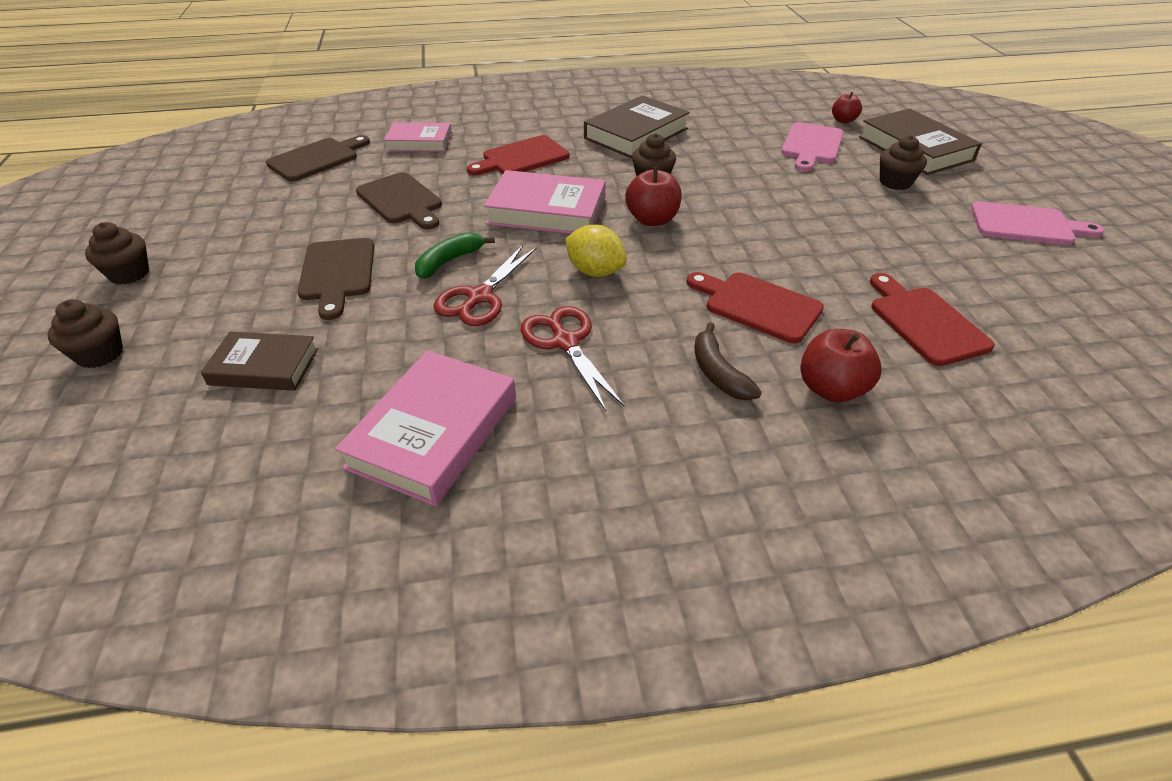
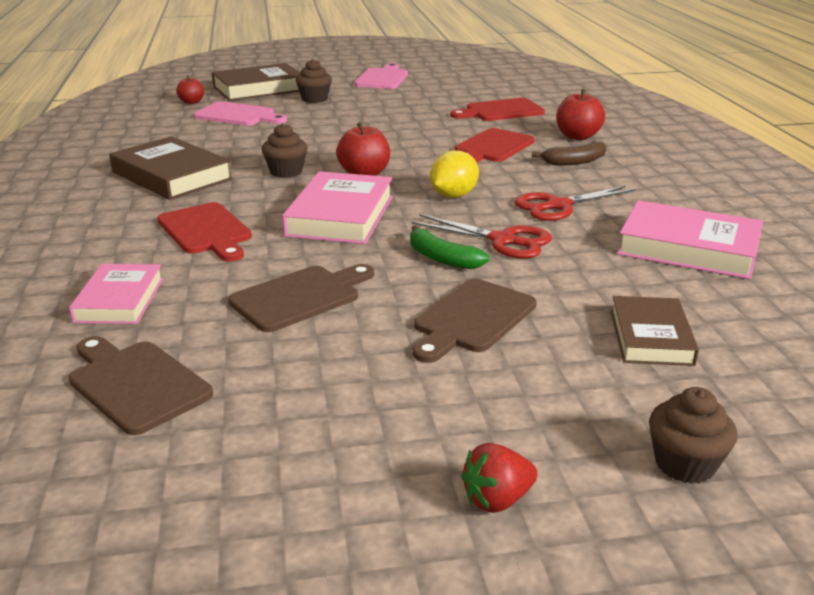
camera: 90 degrees left, 15 degrees down
(129, 273) = (497, 499): brown cupcake -> red strawberry
(338, 273) = (472, 319): brown cutting board -> brown cutting board turned 135 degrees clockwise

